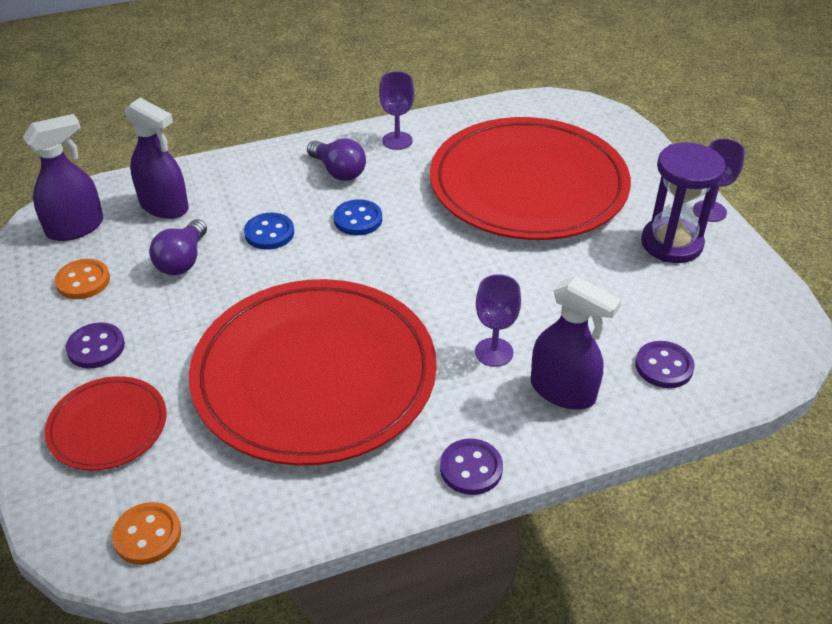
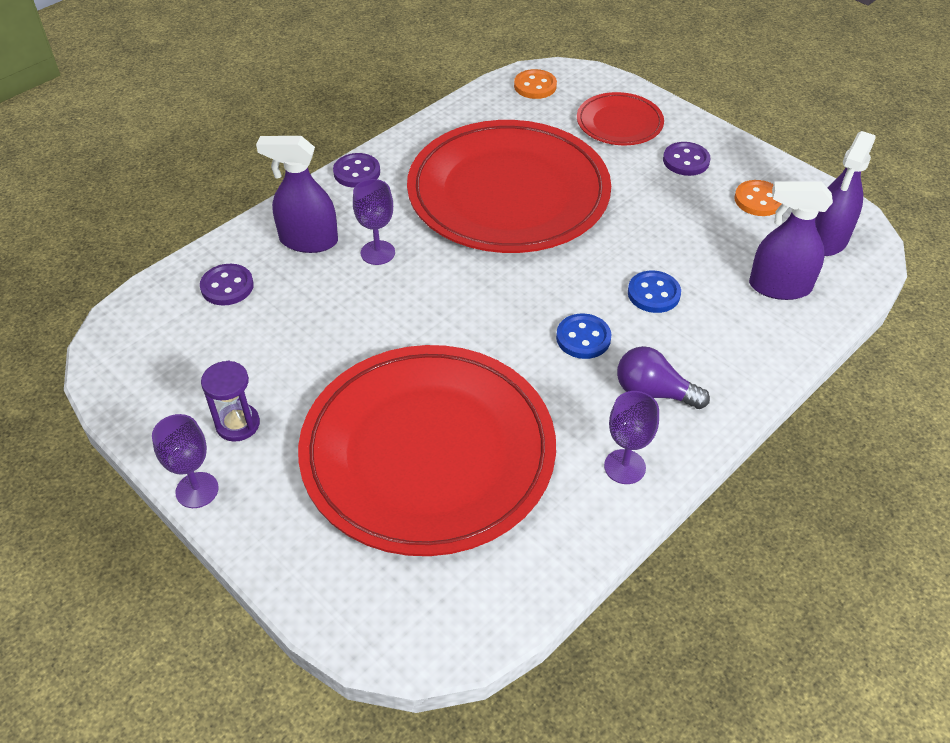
camera: 155 degrees right, 5 degrees up
(182, 260) = (700, 242): purple light bulb -> none
(671, 243) = (238, 424): purple hourglass -> purple hourglass, size x0.61

